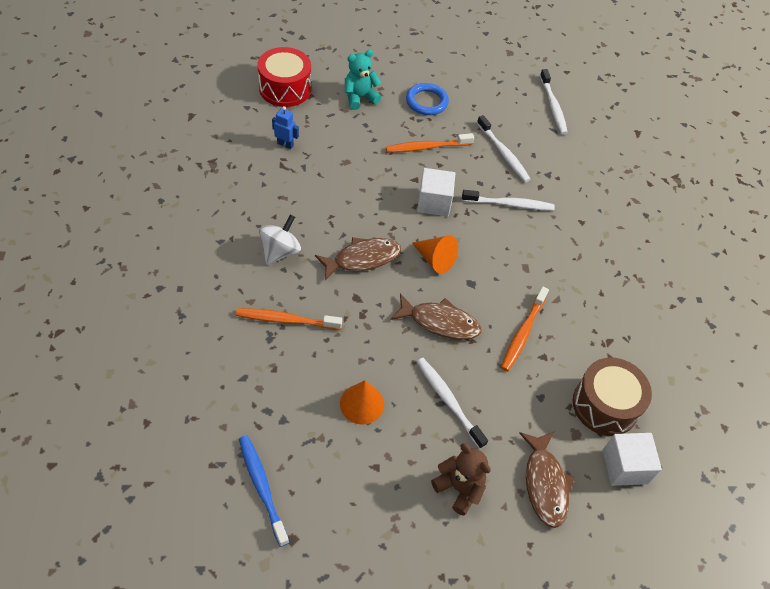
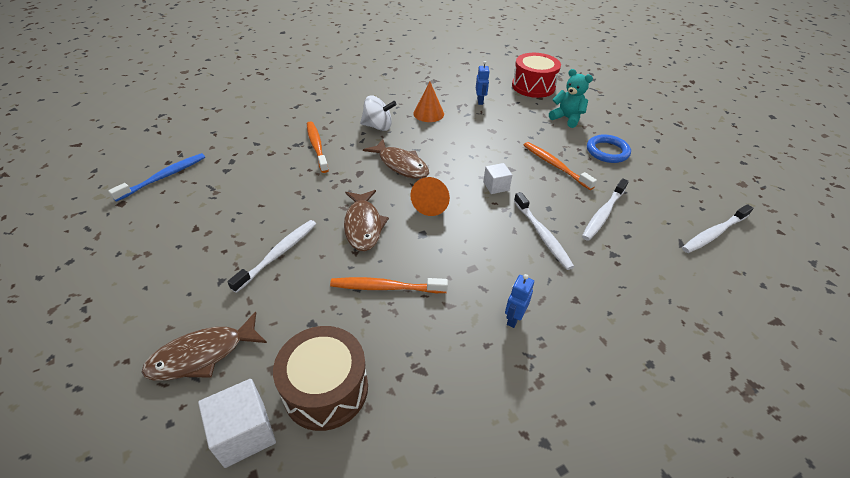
camera: 70 degrees right, 10 degrees down
(362, 404) = (255, 204): orange cone -> orange cone (428, 113)
(434, 202) = (496, 186): white cube -> white cube, size x0.64
(459, 488) = (184, 287): brown teddy bear -> none
(584, 266) = (513, 318): none -> blue robot

